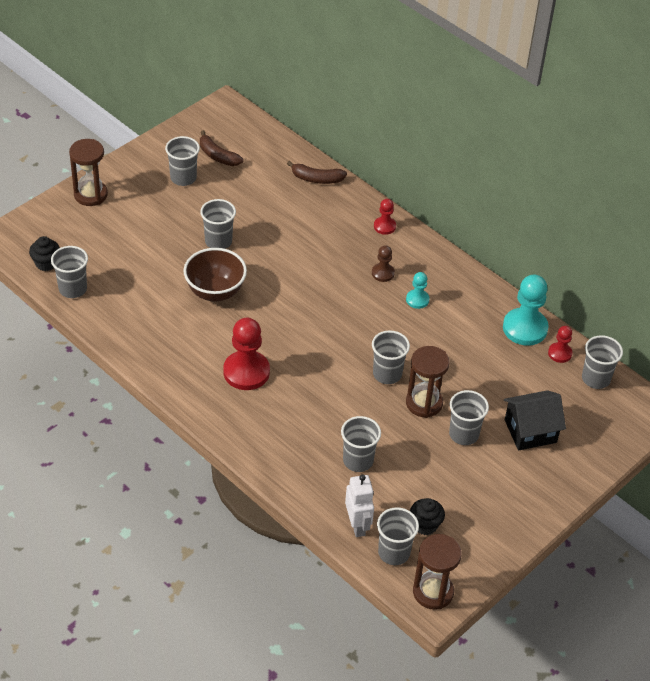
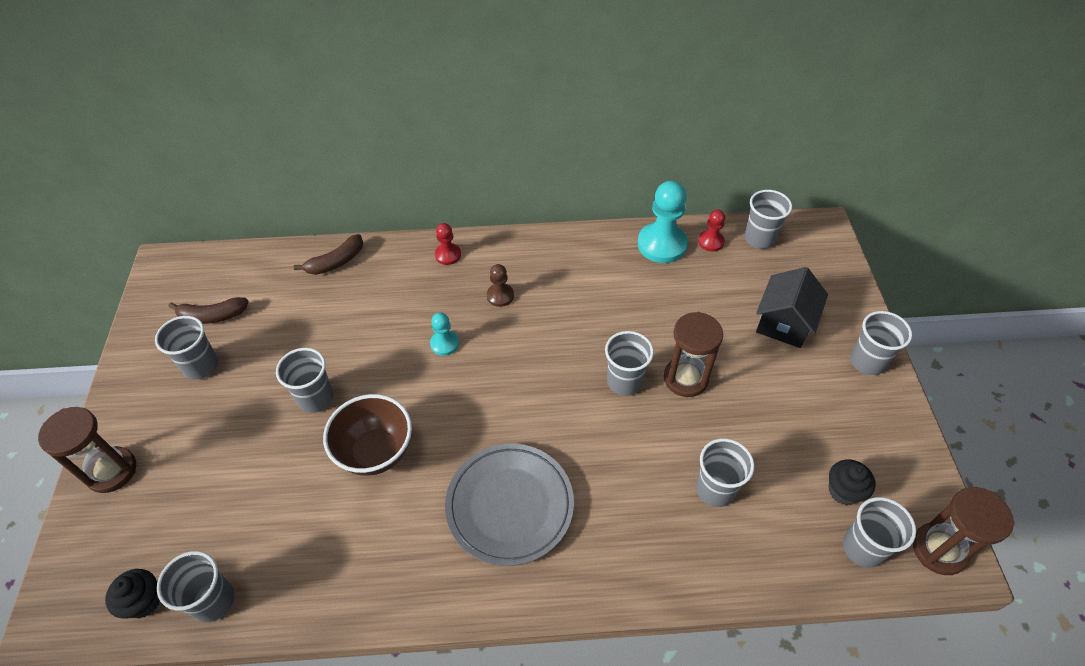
camera: 45 degrees left, 5 degrees up
(246, 372) = (510, 505): red pawn -> grey plate
(357, 525) = (803, 555): white robot -> none
(417, 300) = (557, 293): turquoise pawn -> turquoise pawn (444, 343)
(463, 434) = (749, 375): grey cup -> grey cup (867, 362)

